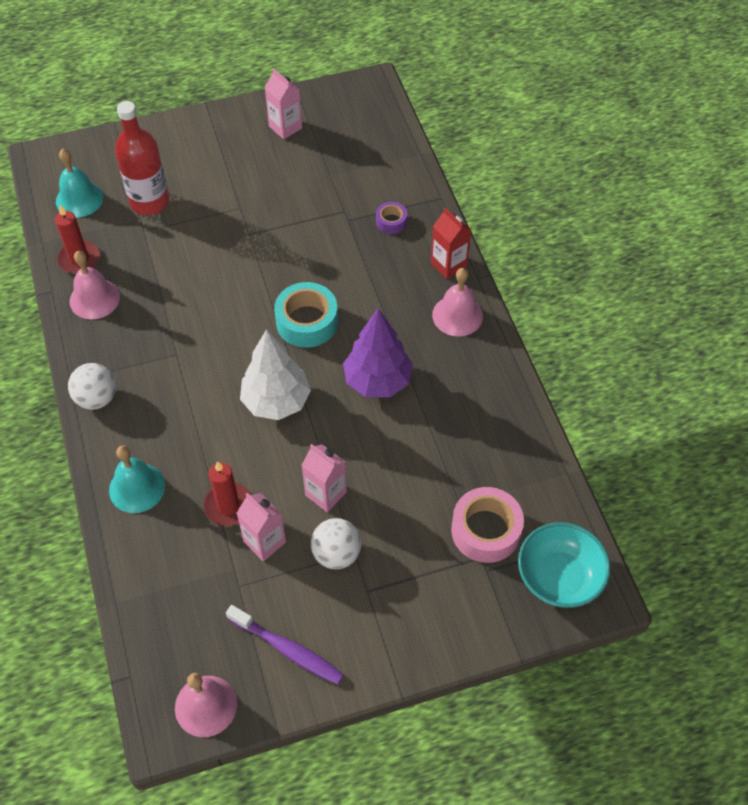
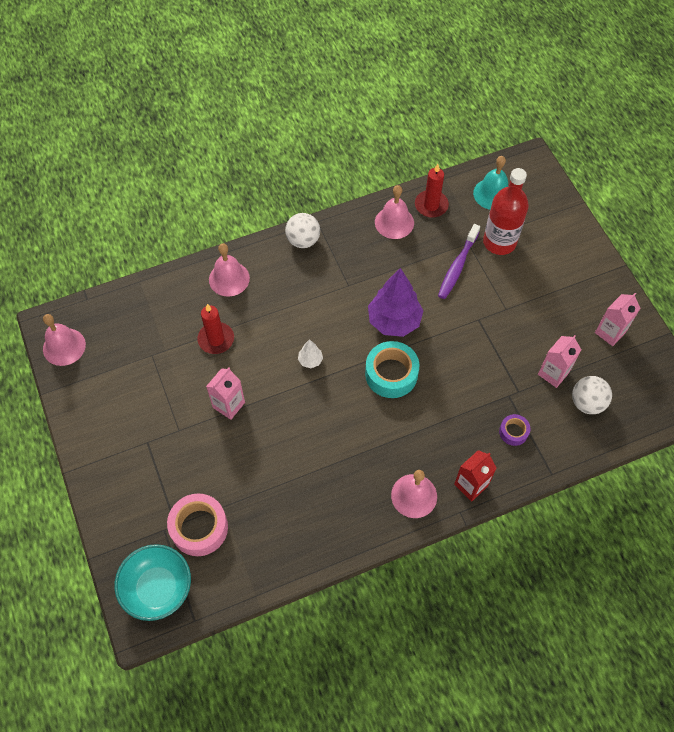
camera: 85 degrees right, 5 degrees up
(137, 488) = (229, 278): turquoise bell -> pink bell
(264, 542) = (187, 367): pink carton -> pink carton (553, 373)
(276, 401) = (310, 360): white tree -> white tree, size x0.45
(288, 649) = (102, 393): purple toothbrush -> purple toothbrush (457, 266)
(336, 554) = (177, 417): white ball -> white ball (587, 403)
(377, 381) = (337, 434): purple tree -> purple tree (394, 321)

